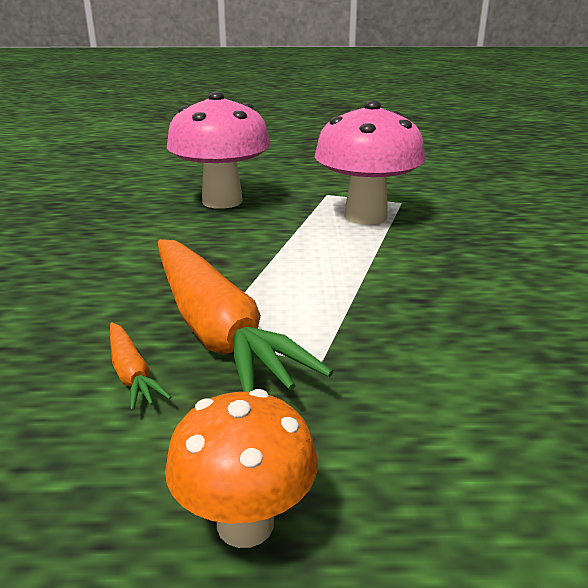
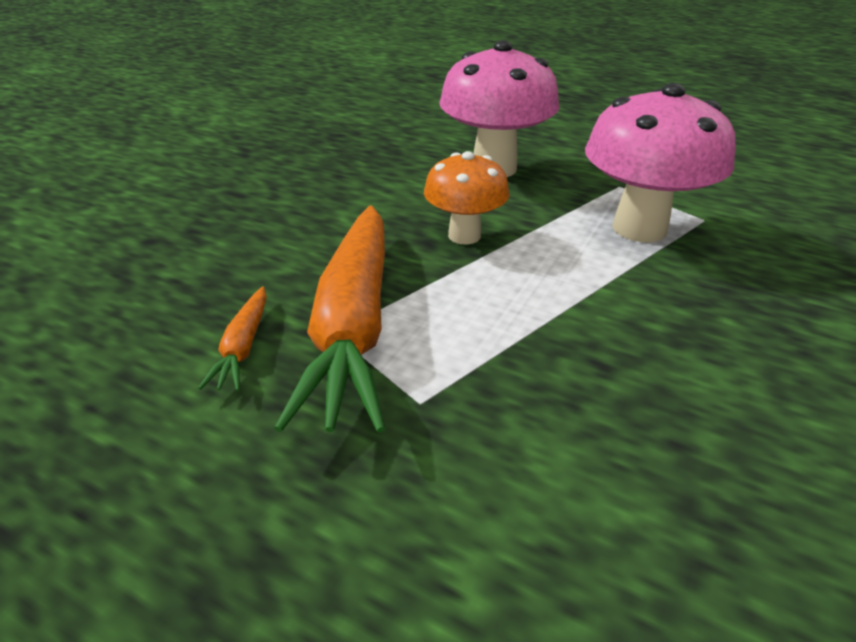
camera: 30 degrees right, 10 degrees up
(245, 524) = (192, 554): orange mushroom -> orange mushroom (464, 235)

